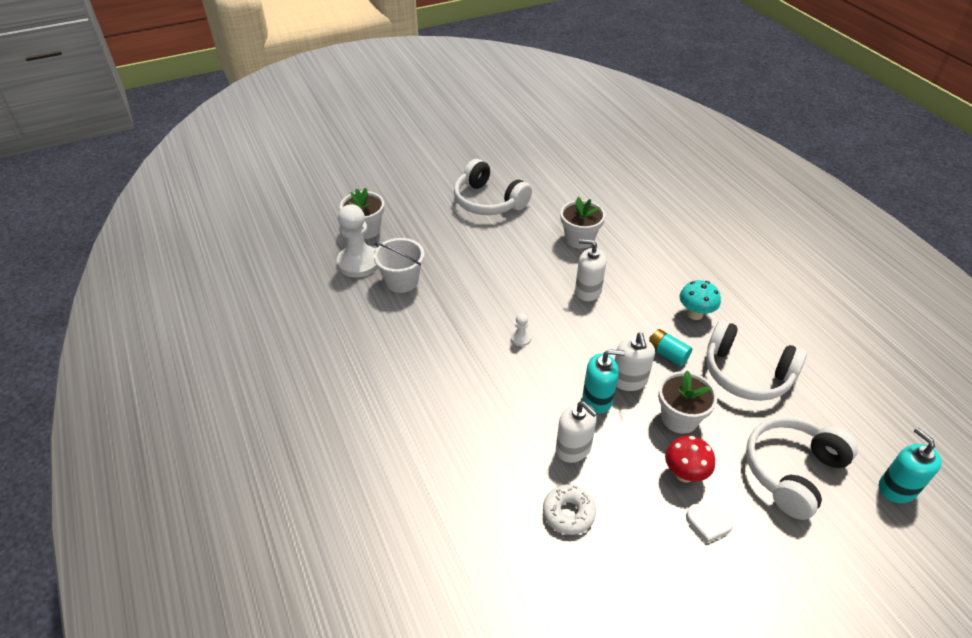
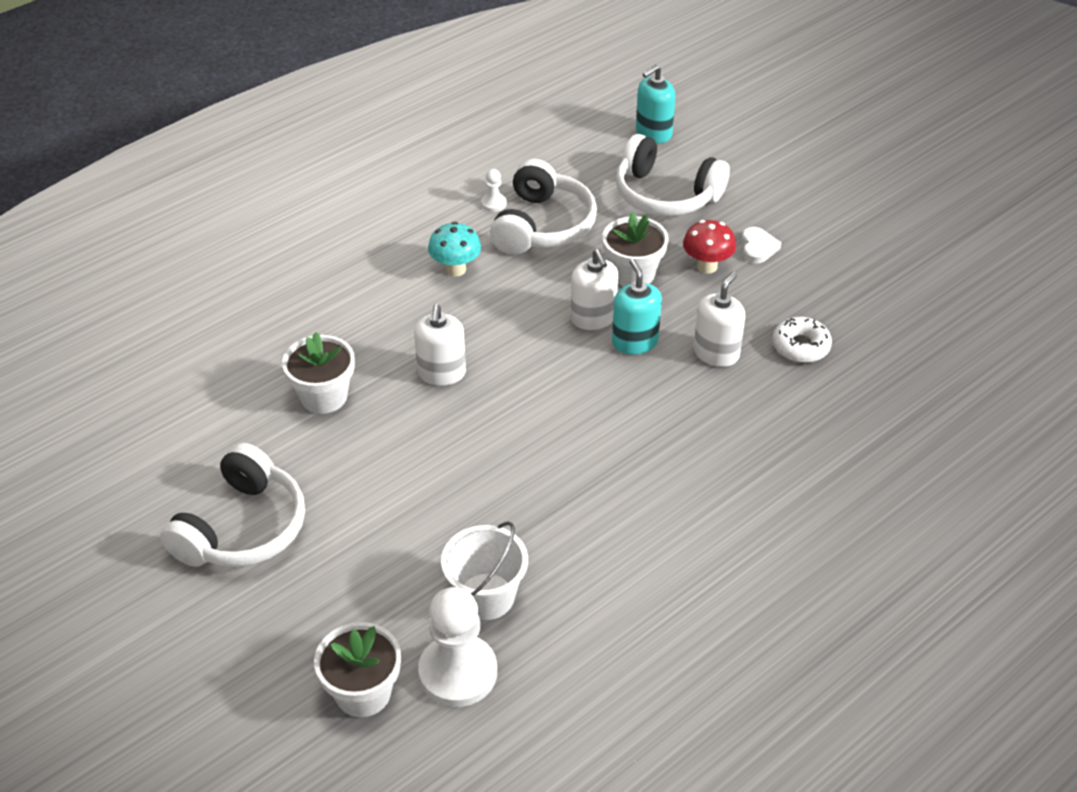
camera: 105 degrees left, 0 degrees up
(520, 338) = (560, 428): white pawn -> white pawn (494, 203)
(629, 380) = (593, 318): white soap dispenser -> white soap dispenser turned 90 degrees clockwise
(667, 354) = (536, 289): turquoise battery -> none

